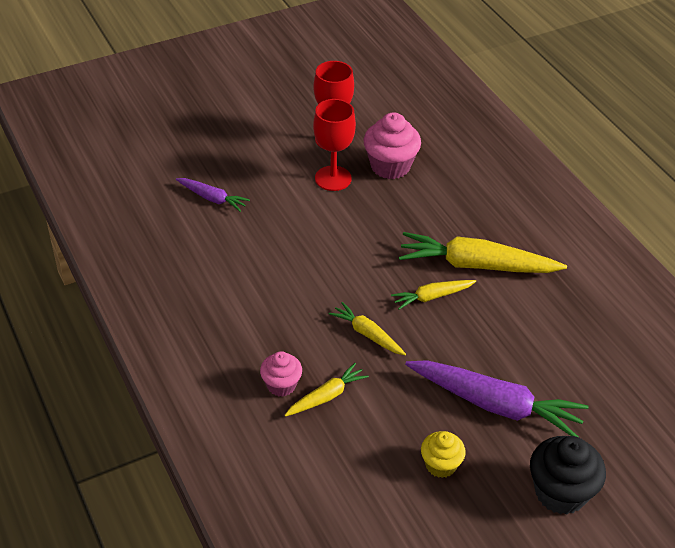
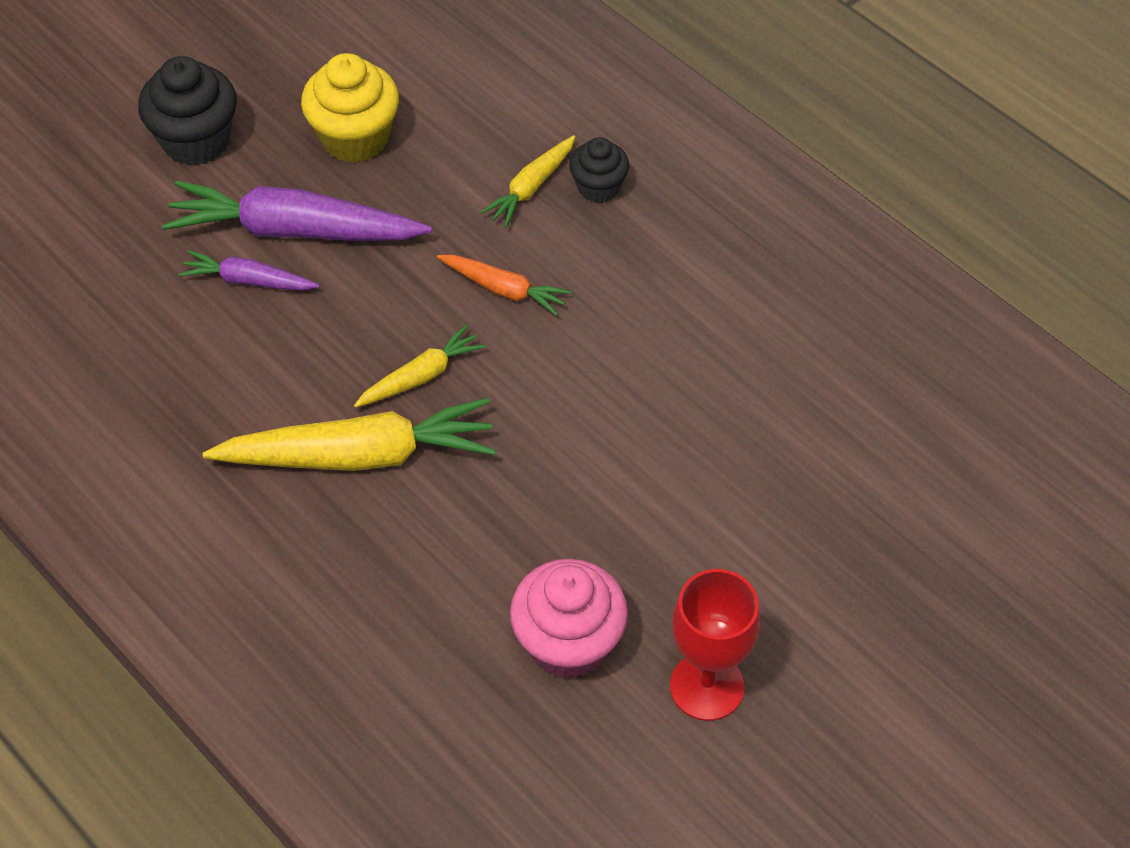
camera: 165 degrees right, 10 degrees up
(212, 198) = (860, 475): purple carrot -> purple carrot (248, 281)
(281, 385) = (598, 187): pink cupcake -> black cupcake
(333, 178) = (667, 581): red goblet -> none
(367, 334) = (504, 289): yellow carrot -> orange carrot
(440, 465) = (355, 138): yellow cupcake -> yellow cupcake, size x1.65

